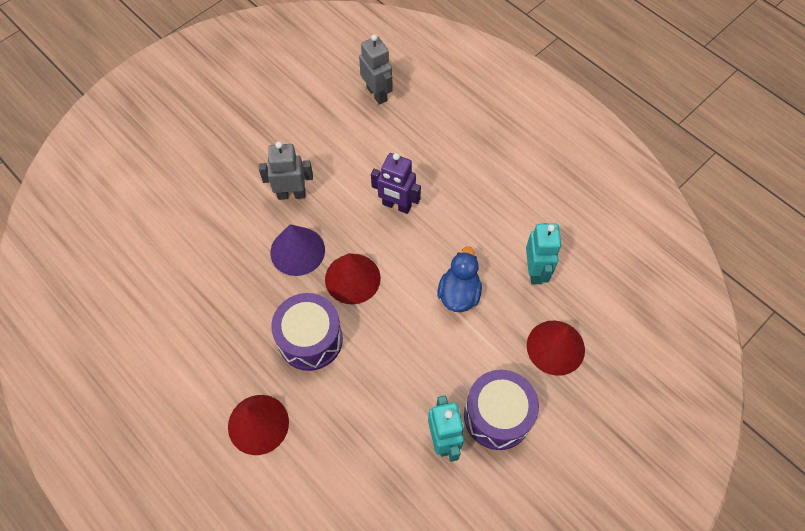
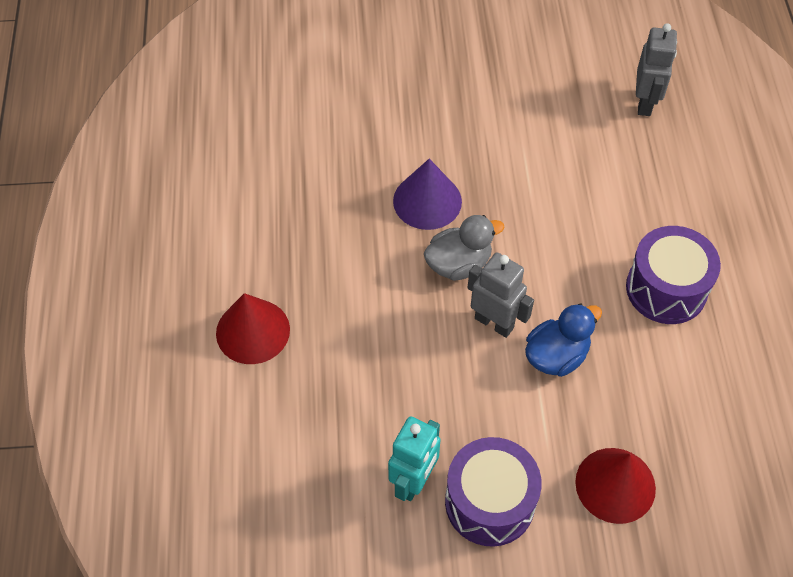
camera: 40 degrees right, 5 degrees down
(291, 194) = (468, 144): grey robot -> grey robot (494, 323)
(310, 339) = (367, 291): purple drum -> purple drum (666, 289)
(352, 278) = (459, 264): red cone -> grey duck
(396, 205) = (567, 225): purple robot -> none
(535, 271) = (663, 393): turquoise robot -> none

